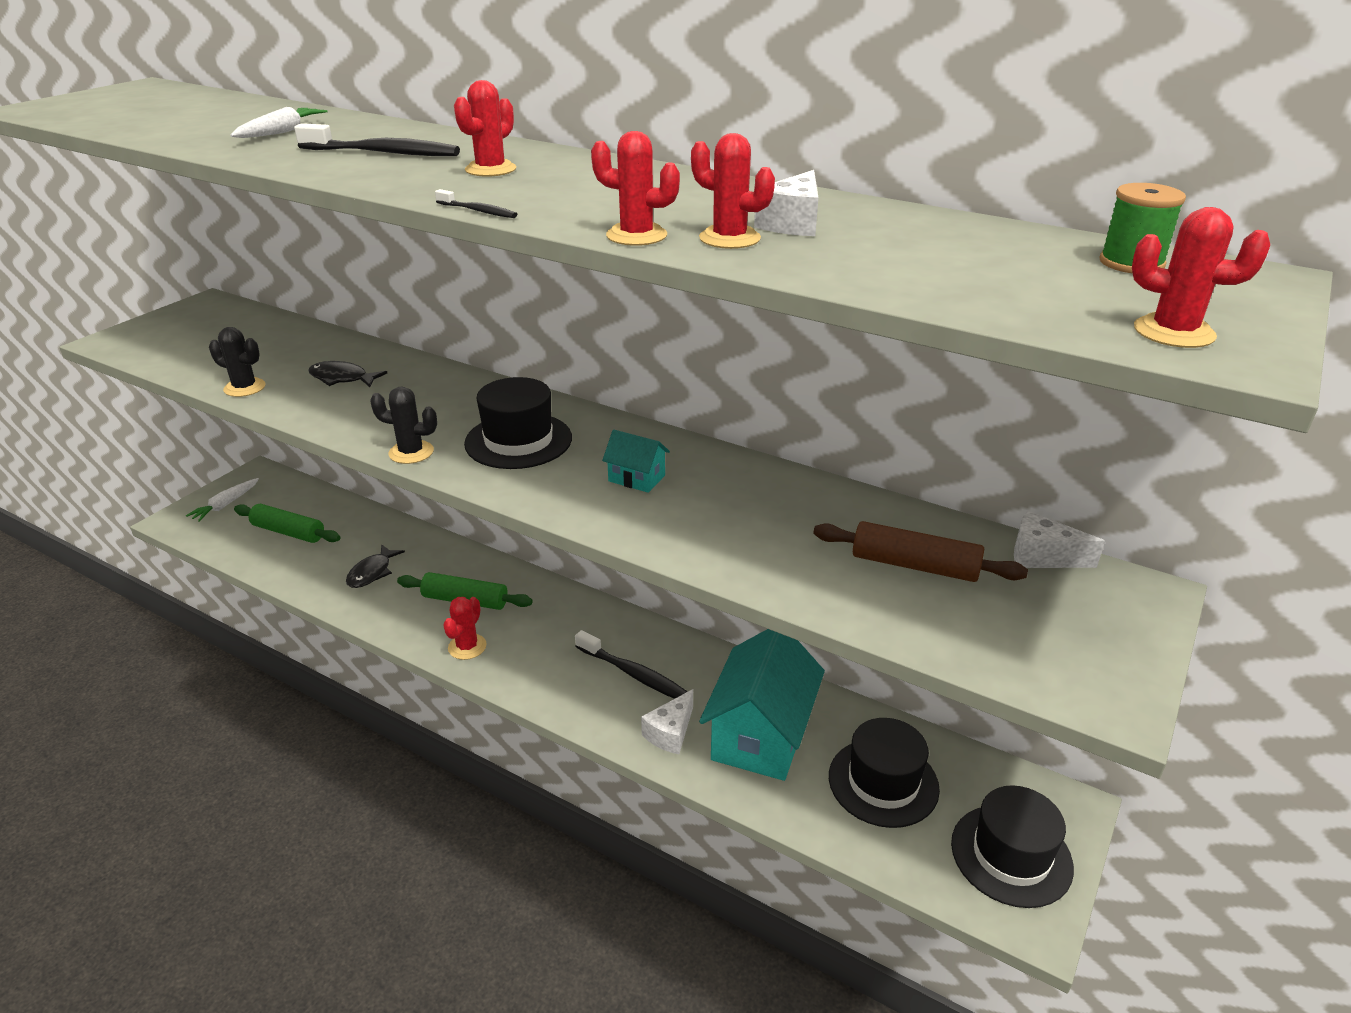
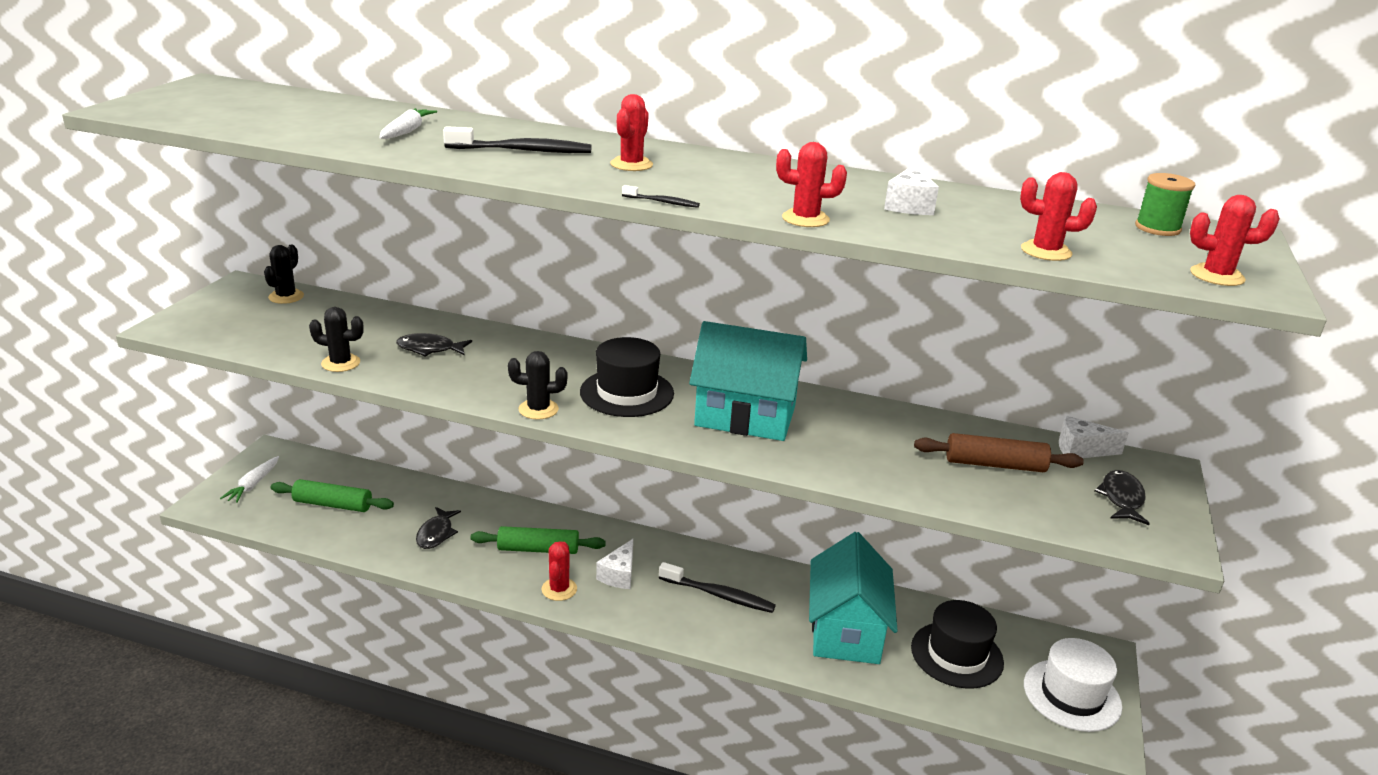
camera: 15 degrees left, 5 degrees down
(240, 316) = (286, 297): none -> black cactus
(636, 478) = (745, 416): turquoise house -> turquoise house, size x2.30
(670, 732) = (770, 639): white cheese -> white cheese (619, 575)
(729, 238) = (875, 219): red cactus -> red cactus (1046, 251)
(1011, 855) = (1072, 695): black hat -> white hat
(1067, 628) = (1121, 498): none -> black fish

